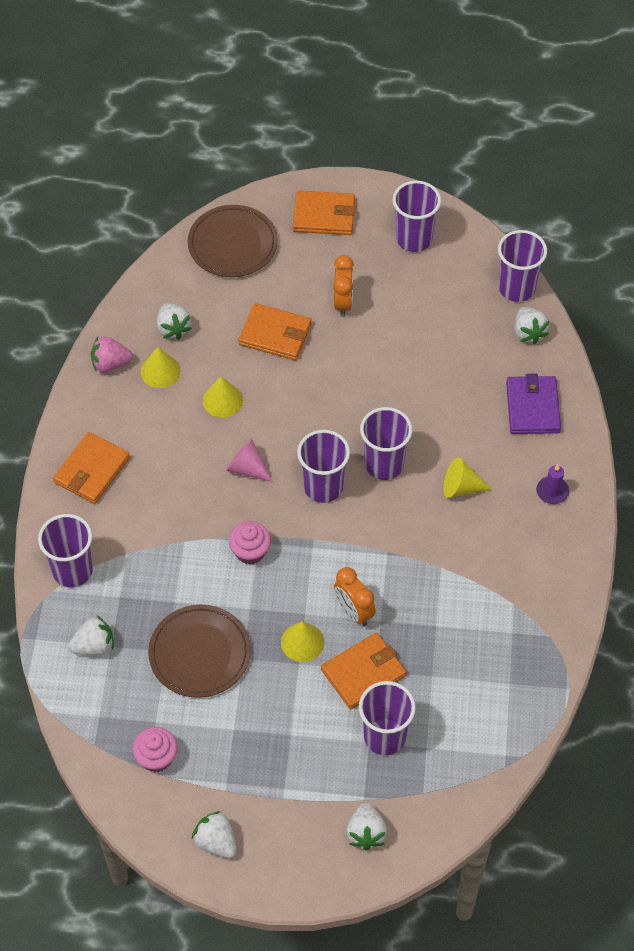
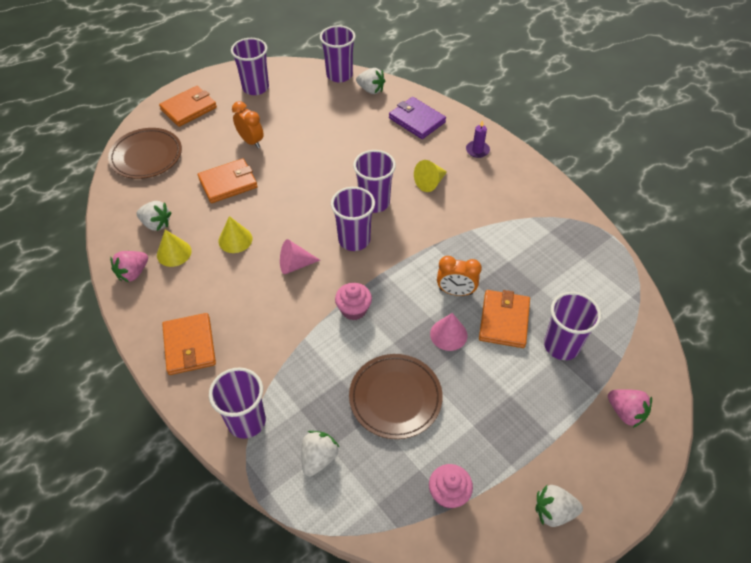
camera: 45 degrees left, 5 degrees down
(302, 642) = (448, 334): yellow cone -> pink cone
(366, 833) = (625, 412): white strawberry -> pink strawberry

